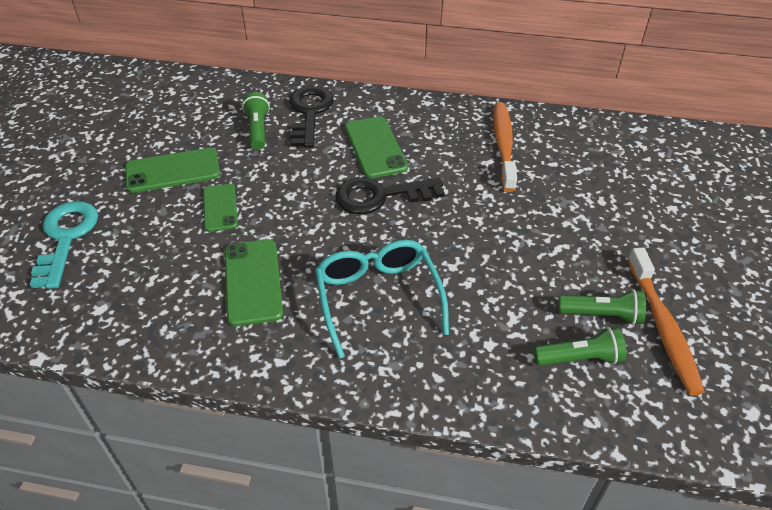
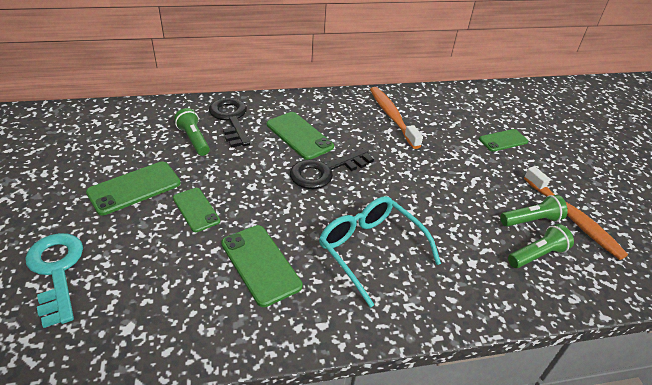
camera: 25 degrees left, 5 degrees down
(635, 205) = (503, 140): none -> green phone

